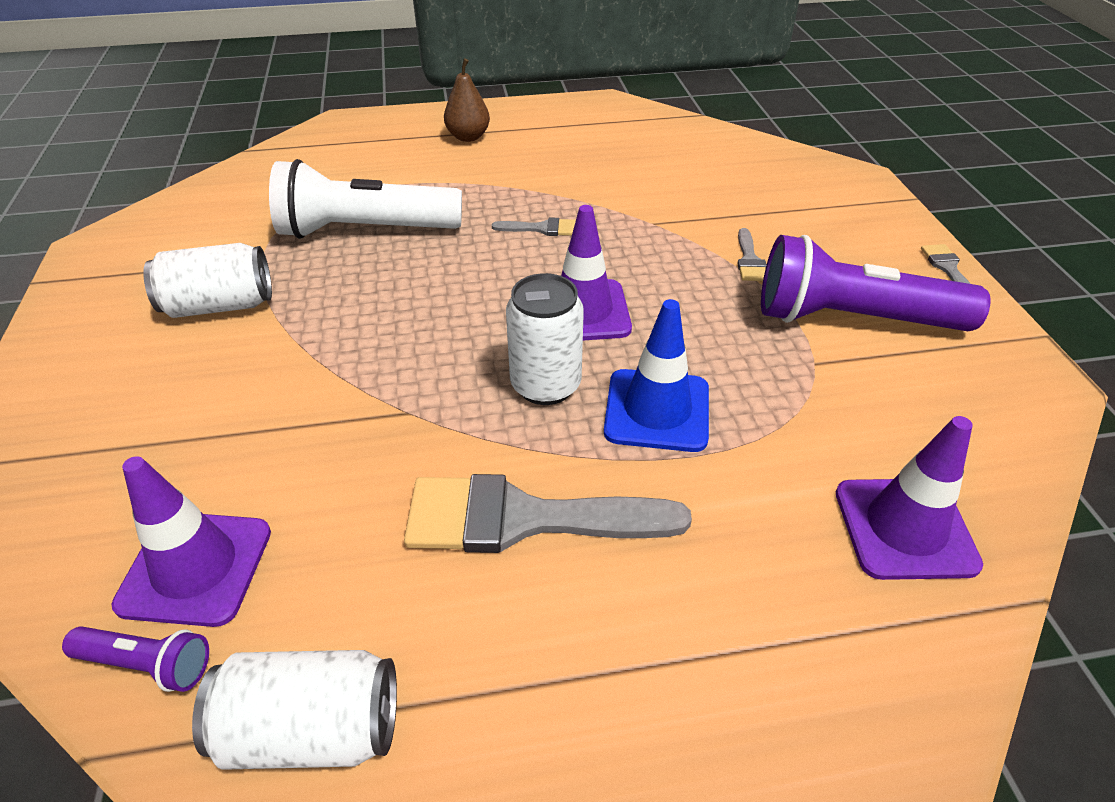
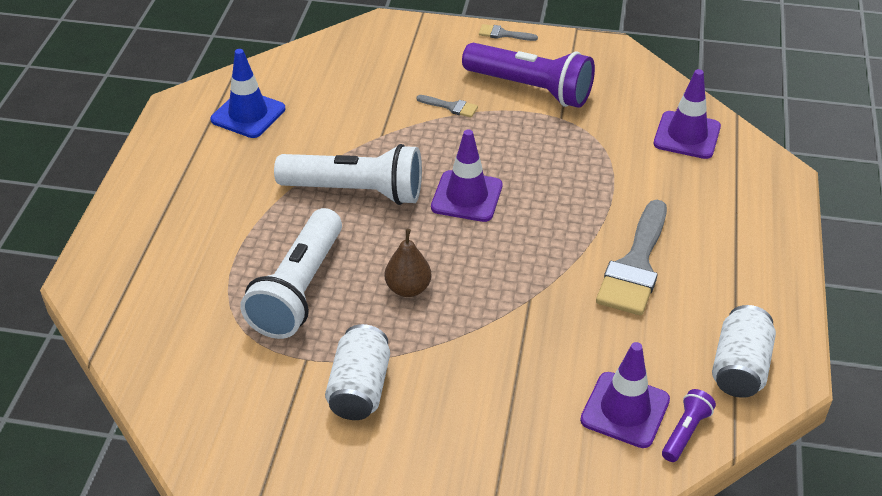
camera: 70 degrees left, 0 degrees up
(468, 137) = (180, 200): brown pear -> brown pear (408, 288)
(541, 228) = (356, 191): grey brush -> white flashlight
(545, 385) = (532, 231): white can -> none
(657, 410) = (573, 191): blue traffic cone -> blue traffic cone (248, 114)
(852, 319) = (530, 89): purple flashlight -> purple flashlight turned 90 degrees counterclockwise

